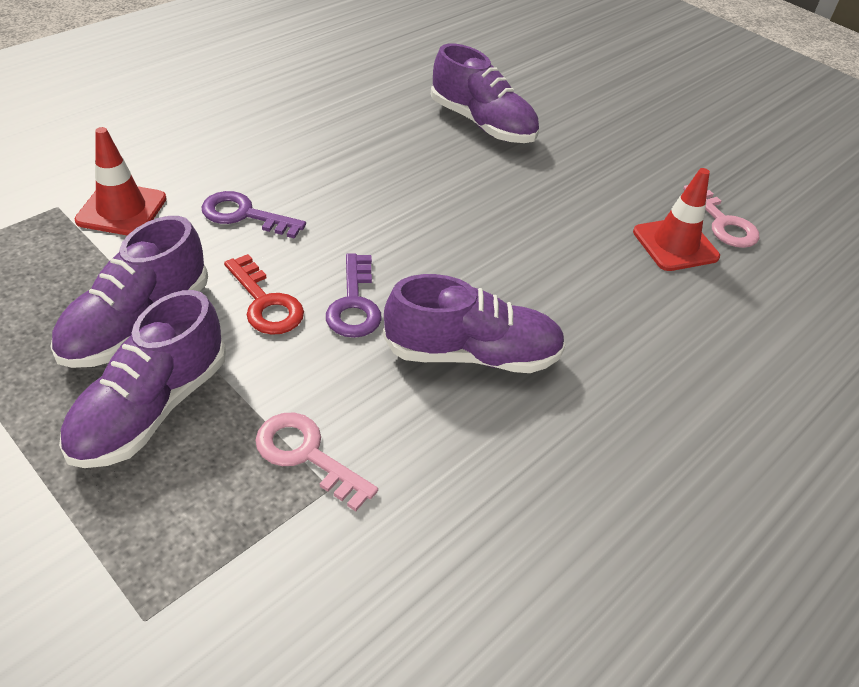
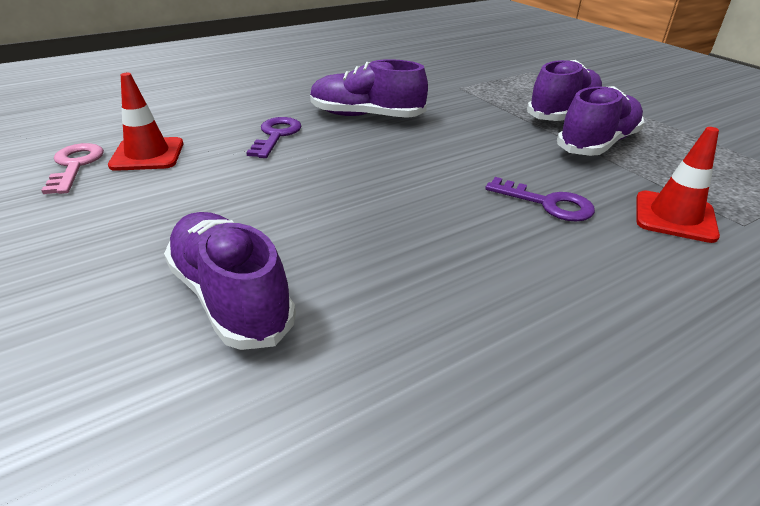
camera: 165 degrees left, 10 degrees down
(265, 303) = (509, 147): red key -> none
(306, 455) = (471, 95): pink key -> none
(354, 304) = (442, 142): purple key -> purple key (276, 135)

